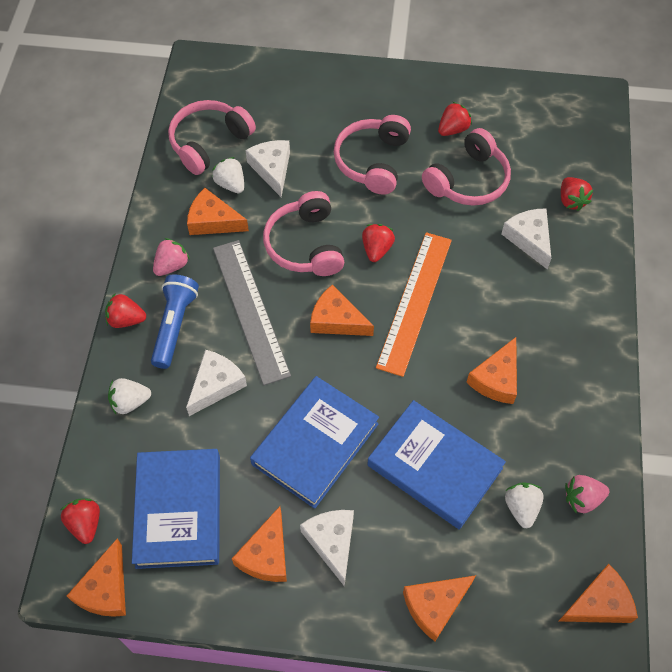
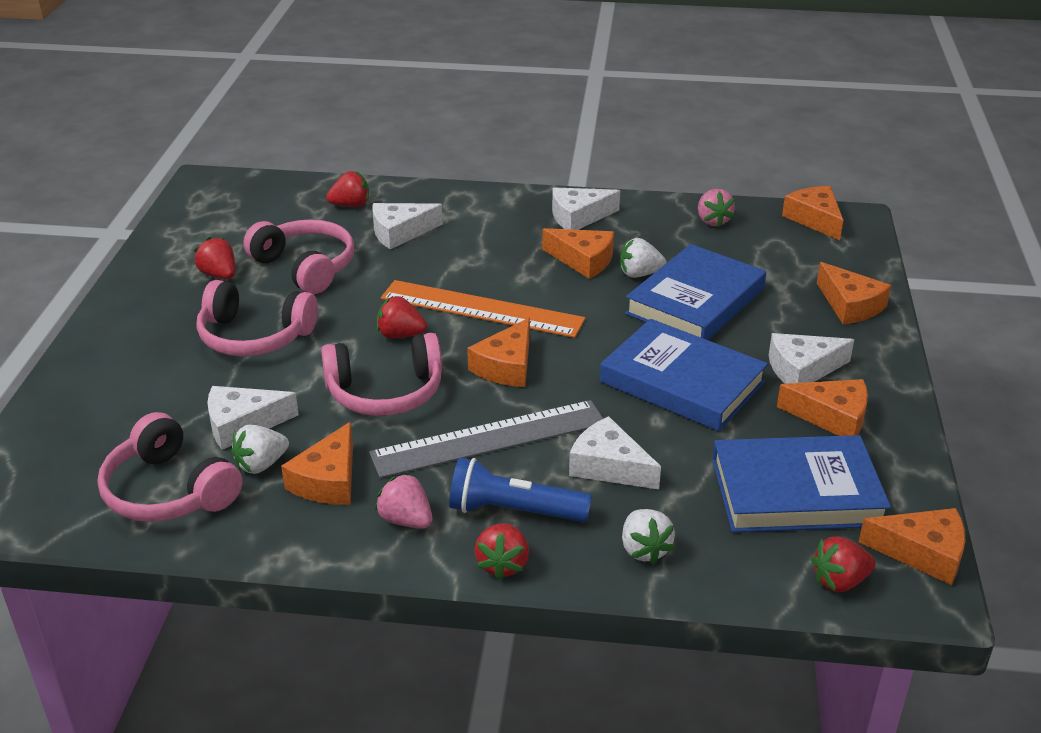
camera: 90 degrees left, 25 degrees down
(521, 508) = (730, 253): white strawberry -> white strawberry (639, 274)
(574, 377) = (578, 217): none -> white cheese

